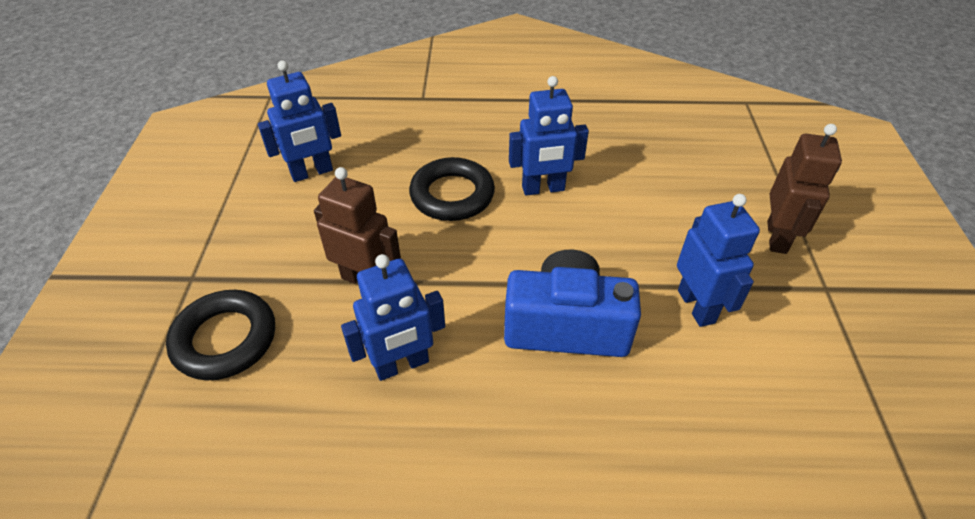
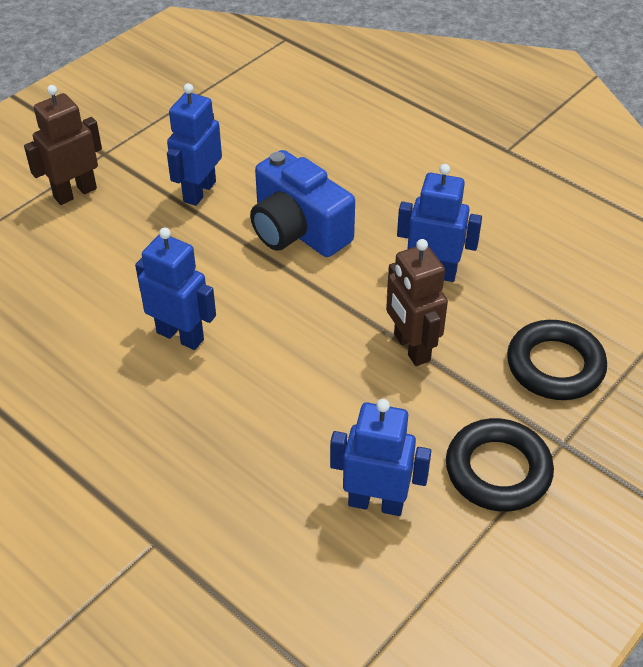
camera: 140 degrees left, 0 degrees up
(452, 195) = (264, 381): black ring -> black ring (498, 470)

